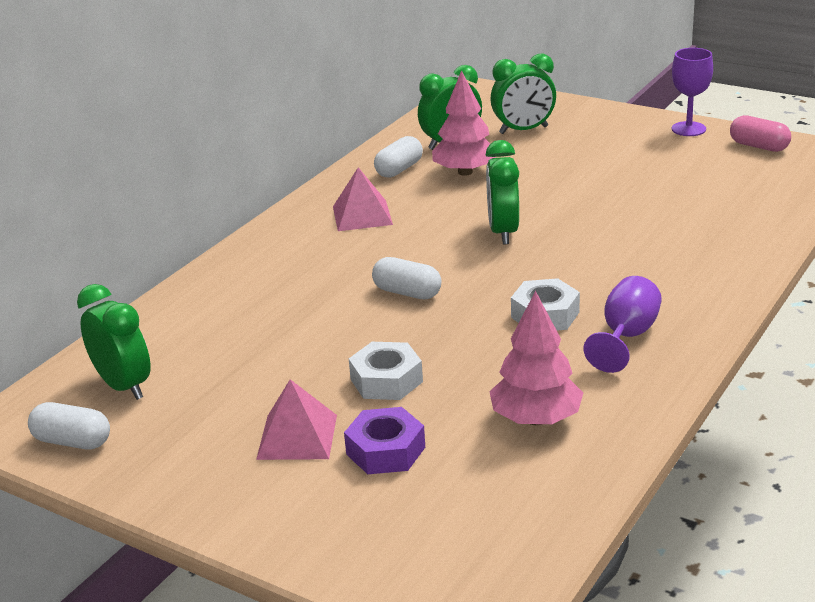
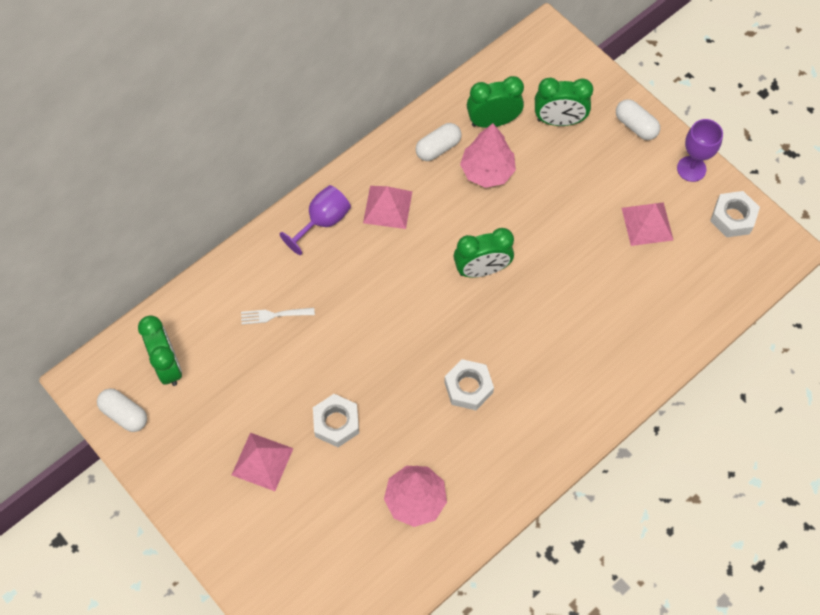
camera: 15 degrees right, 35 degrees up
(257, 316) = (274, 315): none -> white fork
(385, 451) = (311, 496): purple nut -> none
(407, 293) = (385, 324): white capsule -> white capsule (635, 126)
(503, 232) = (482, 270): green clock -> green clock turned 120 degrees counterclockwise
(626, 337) = (511, 434): purple goblet -> purple goblet (322, 221)
(670, 167) = (647, 224): none -> pink pyramid
(759, 146) = (733, 218): pink capsule -> white nut

